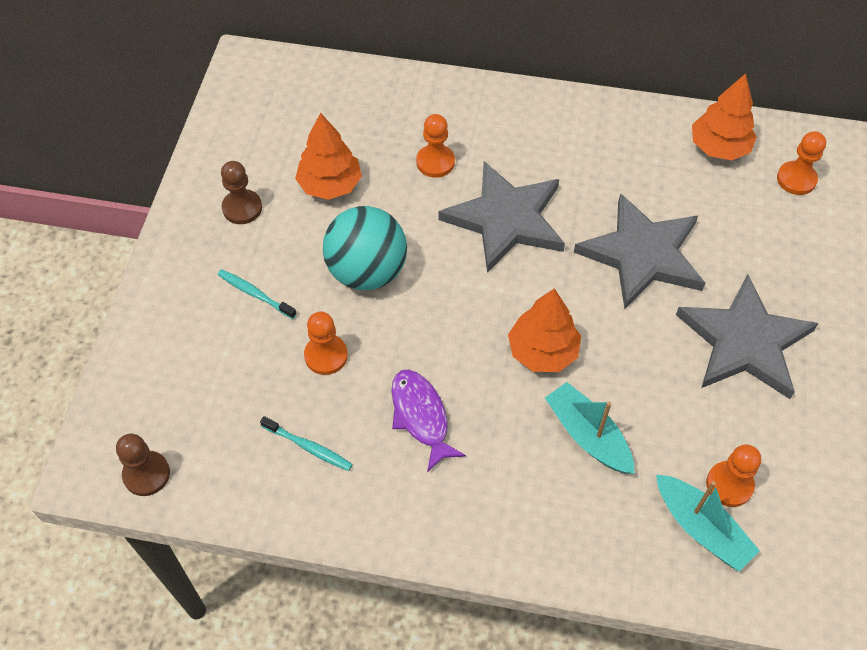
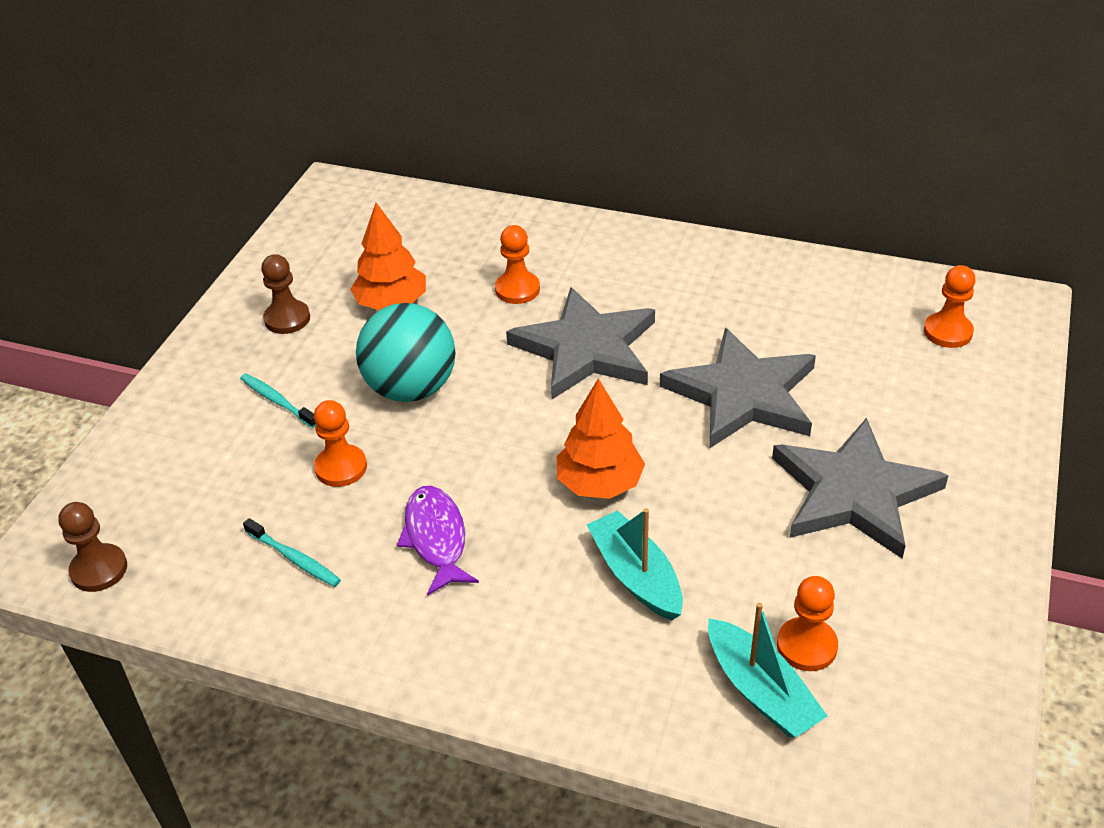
camera: 10 degrees right, 15 degrees down
(719, 147) = (857, 295): orange tree -> none

